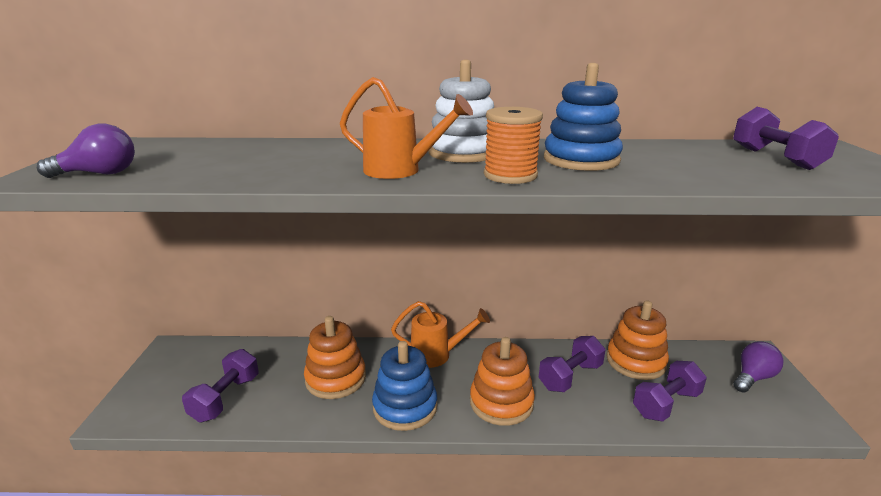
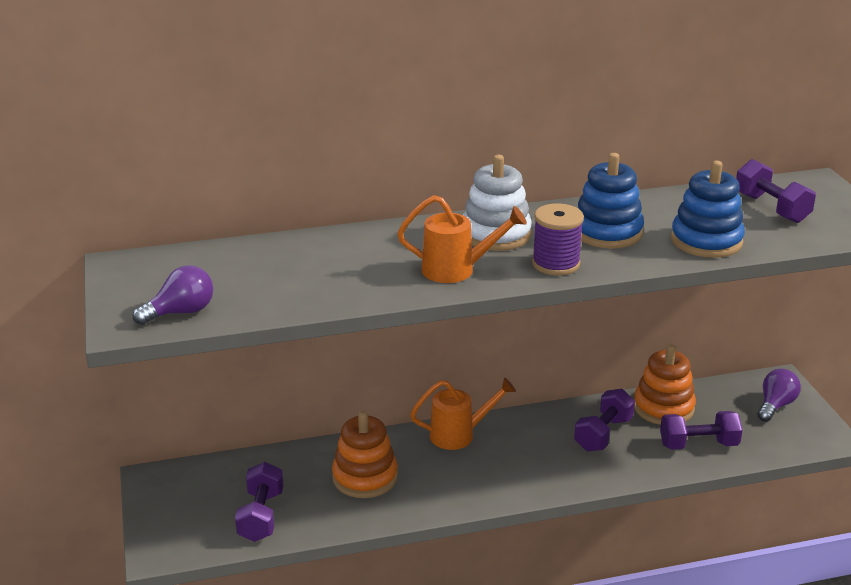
camera: 15 degrees left, 5 degrees up
(405, 407) = (452, 491): blue stacking toy -> blue stacking toy (706, 241)
(501, 402) = (544, 470): orange stacking toy -> none
(510, 175) = (556, 264): orange spool -> purple spool
(666, 404) = (698, 444): purple dumbbell -> purple dumbbell turned 45 degrees clockwise

